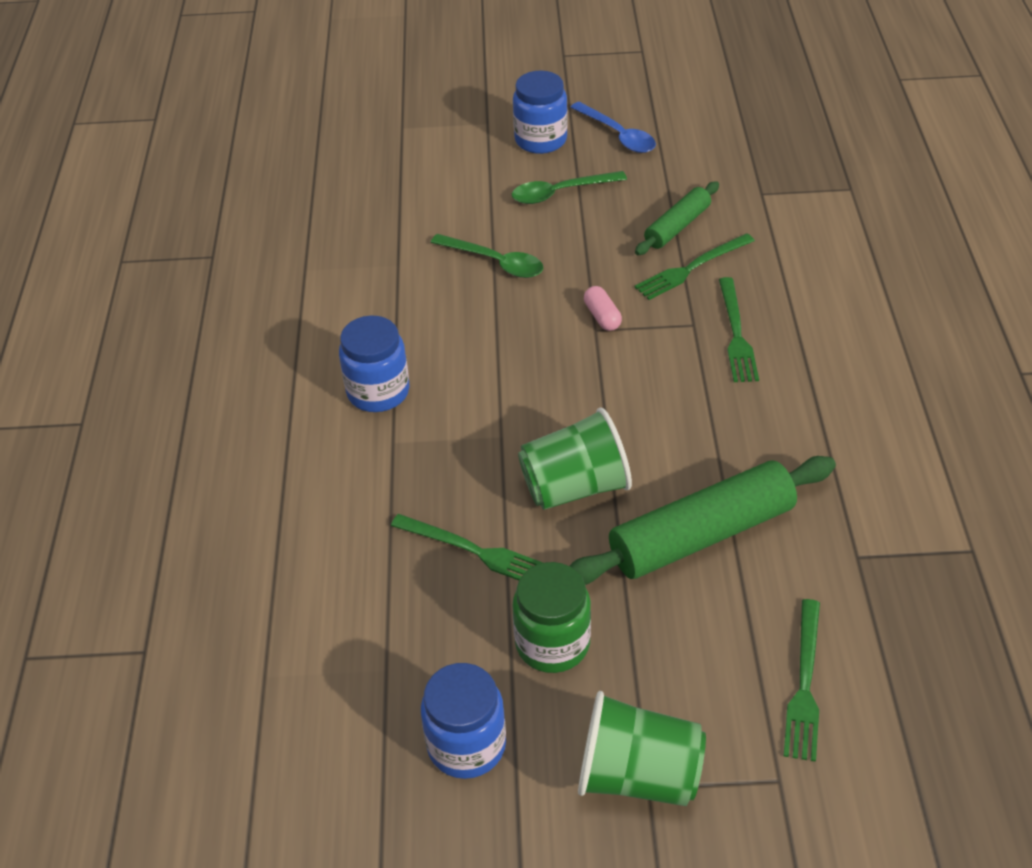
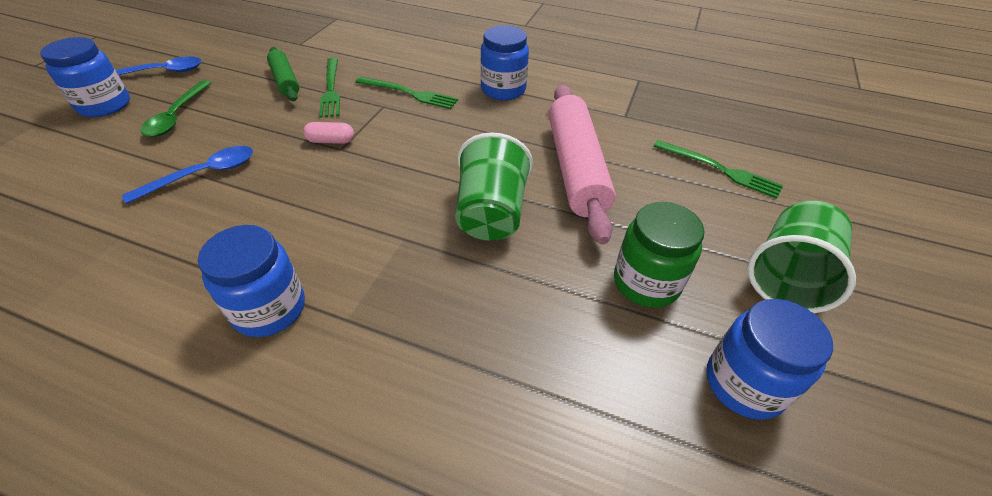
camera: 70 degrees left, 0 degrees up
(474, 551) = (522, 301): green fork -> none
(495, 262) = (203, 174): green spoon -> blue spoon
(701, 535) = (576, 168): green rolling pin -> pink rolling pin
(816, 413) = (503, 90): none -> blue jar

